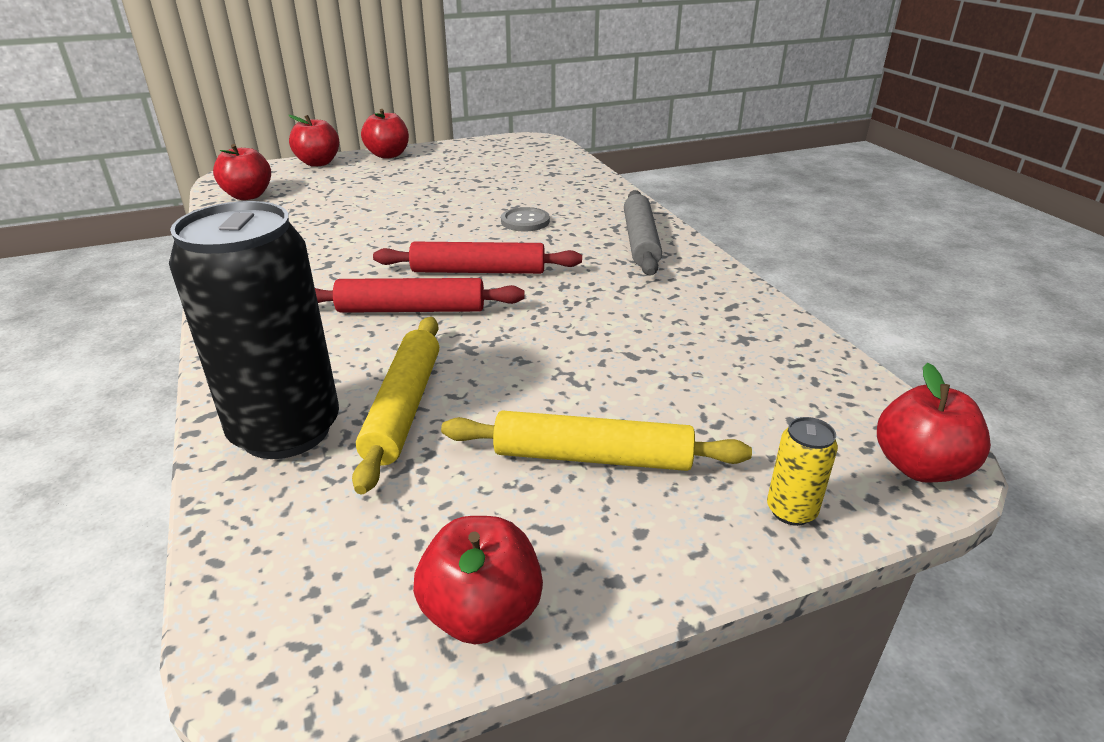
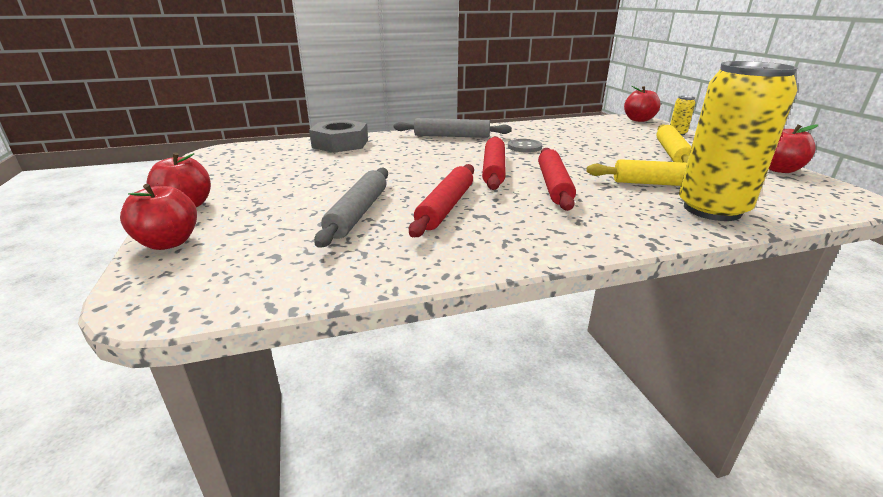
camera: 85 degrees left, 5 degrees down
(248, 196) = (265, 277): red apple -> none
(286, 430) = (712, 209): black can -> yellow can
(353, 211) = (358, 213): none -> grey rolling pin
(355, 246) = (445, 207): none -> red rolling pin
(525, 221) = (410, 158): grey button -> grey button (524, 147)
(578, 182) = (340, 143): none -> grey nut

